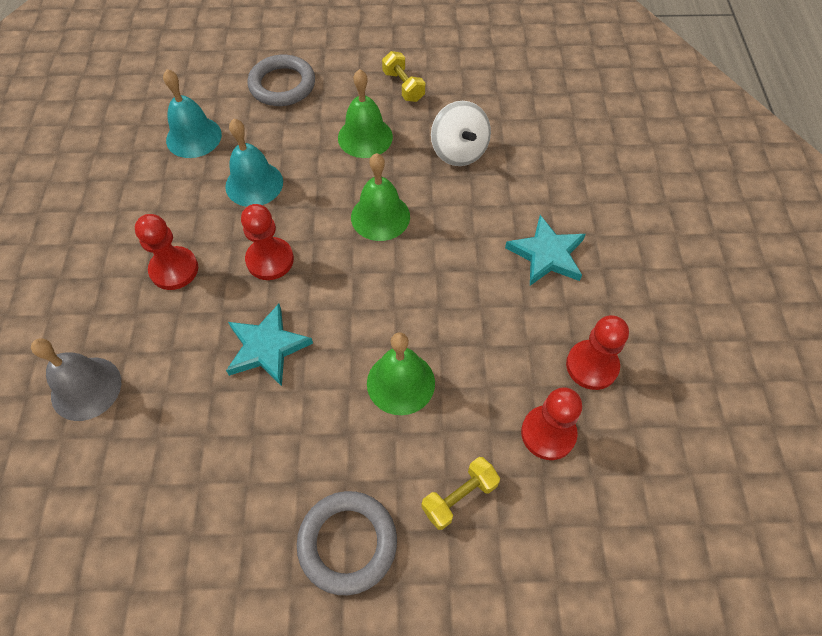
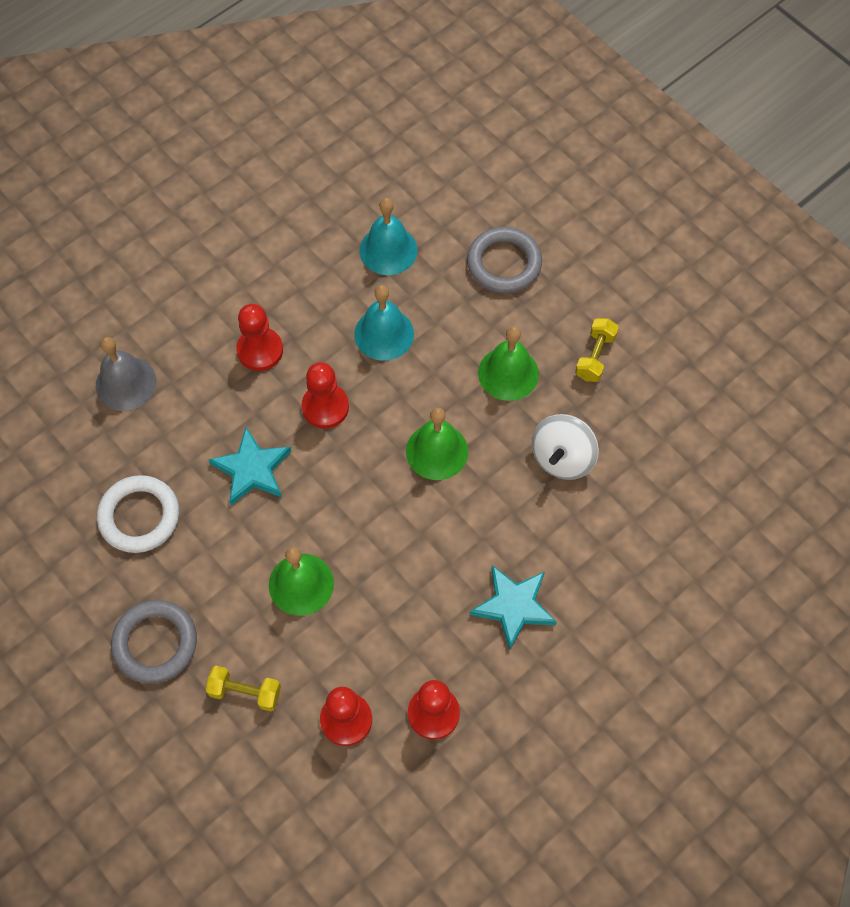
camera: 50 degrees right, 5 degrees up
(217, 467) = (139, 516): none -> white ring

